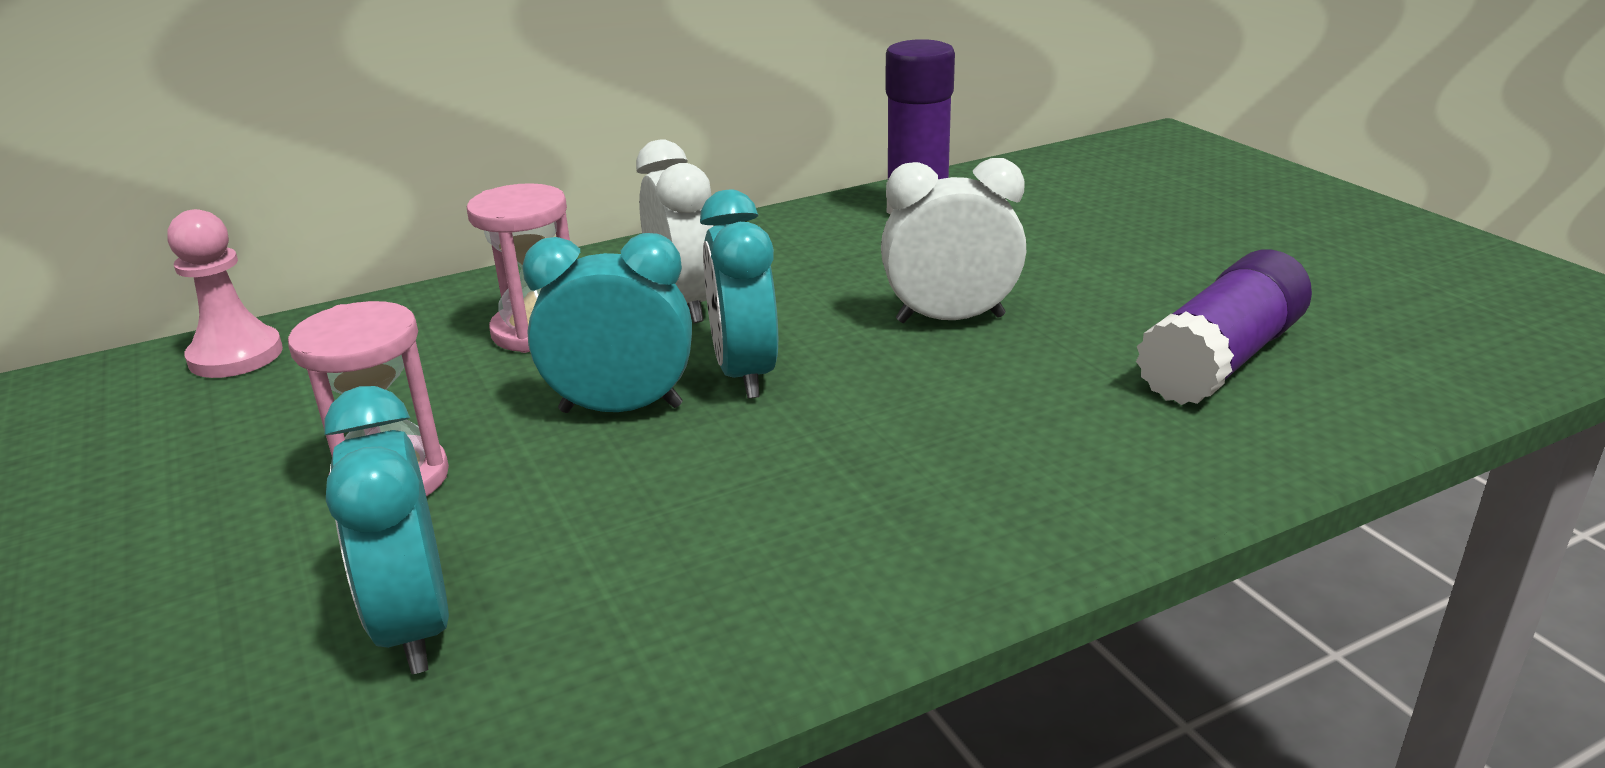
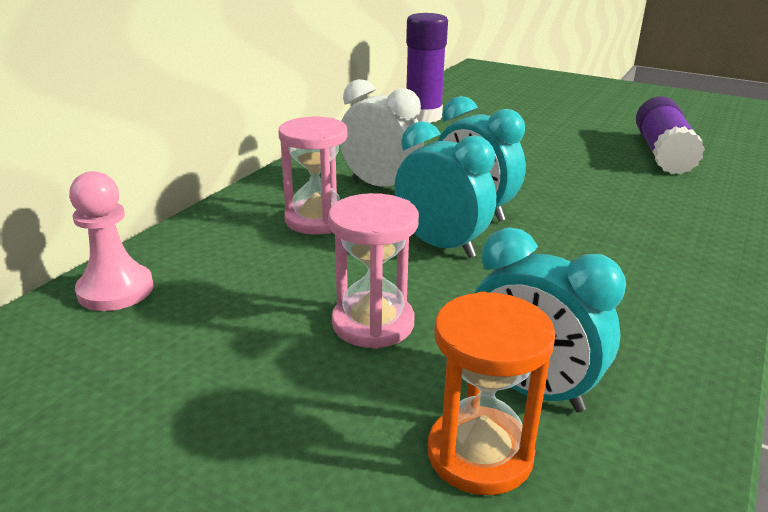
camera: 35 degrees left, 0 degrees up
(250, 667) = (479, 454): none -> orange hourglass
(621, 409) = (441, 245): turquoise clock -> turquoise clock turned 75 degrees clockwise
(950, 319) = (527, 162): white clock -> none

